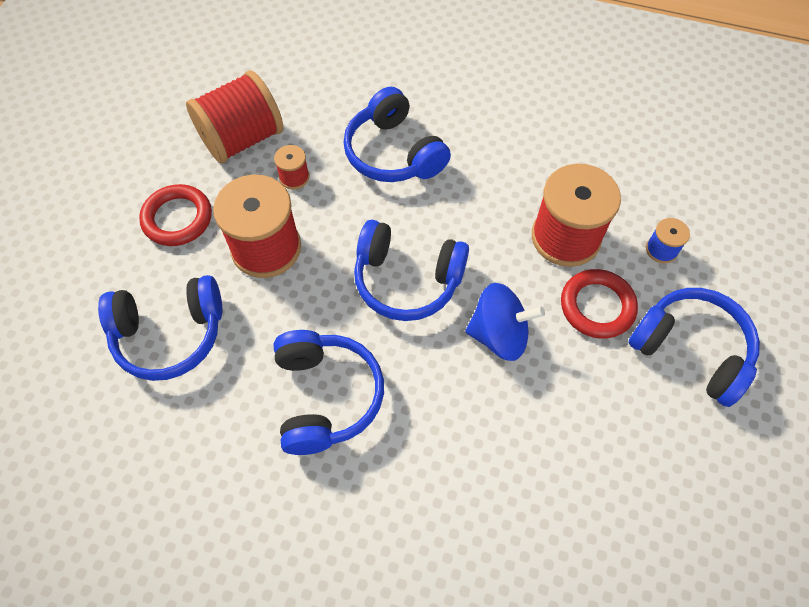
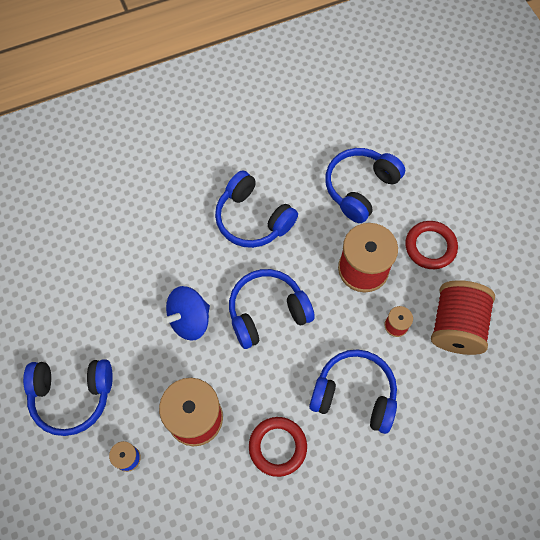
camera: 140 degrees right, 5 degrees up
(597, 306) = (144, 382): red ring -> red ring (277, 447)

